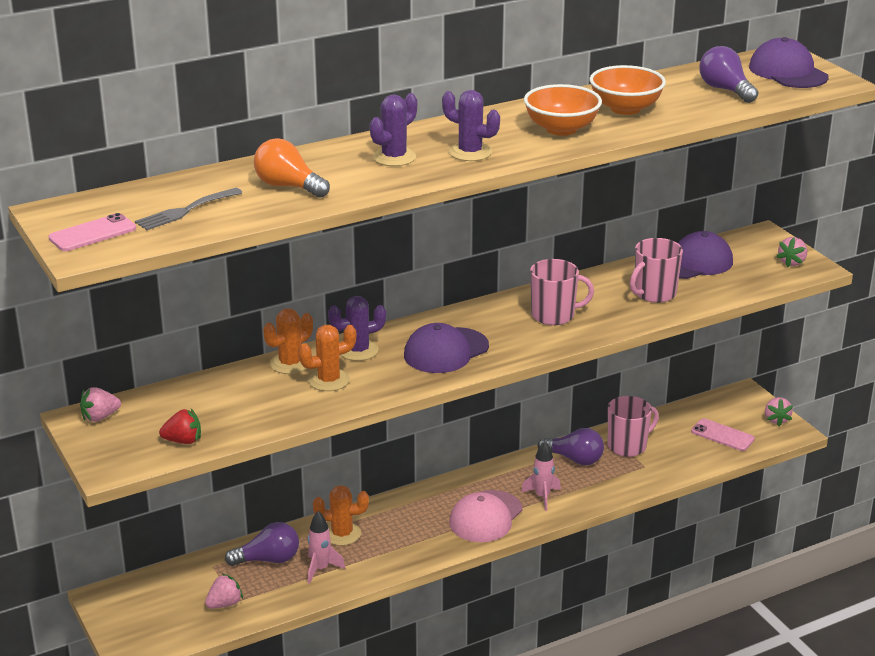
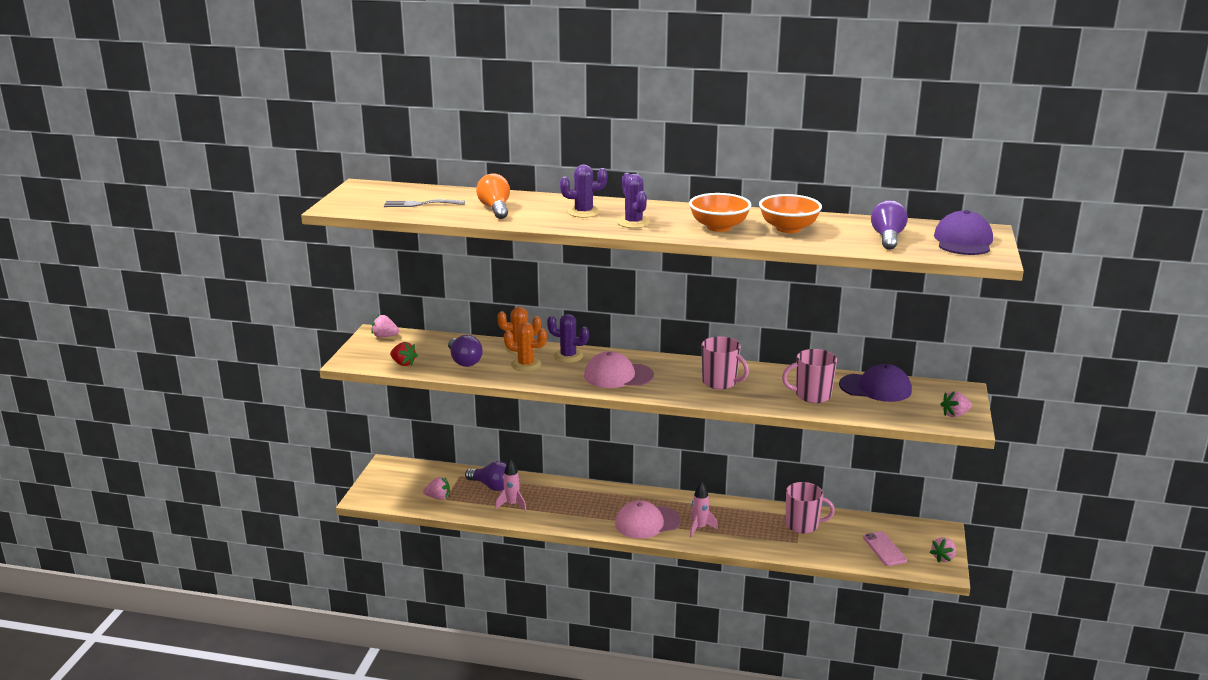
camera: 40 degrees right, 5 degrees down
(92, 233) = (357, 200): pink phone -> none
(342, 534) = (550, 492): orange cactus -> none
(445, 351) = (618, 376): purple cap -> pink cap
(574, 459) = (753, 516): purple light bulb -> purple light bulb (464, 361)

